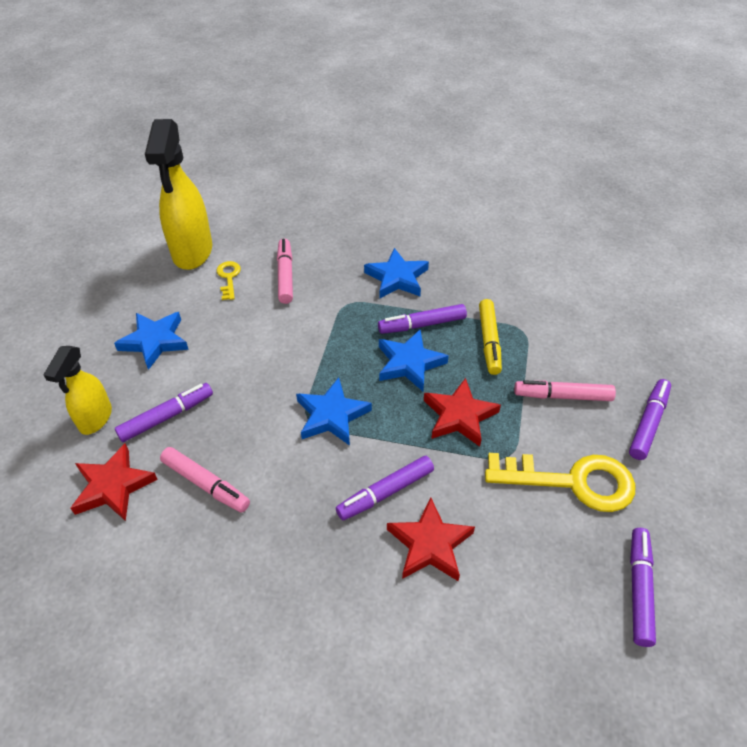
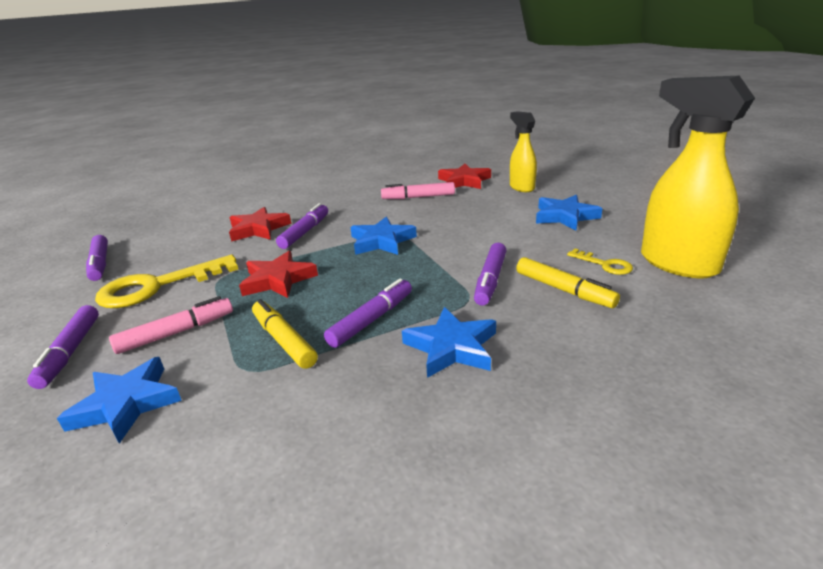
camera: 145 degrees right, 20 degrees down
(167, 417) = (485, 202): purple marker -> purple marker (490, 280)
(285, 275) = (564, 290): pink marker -> yellow marker
(409, 363) = (353, 289): blue star -> blue star (126, 404)

